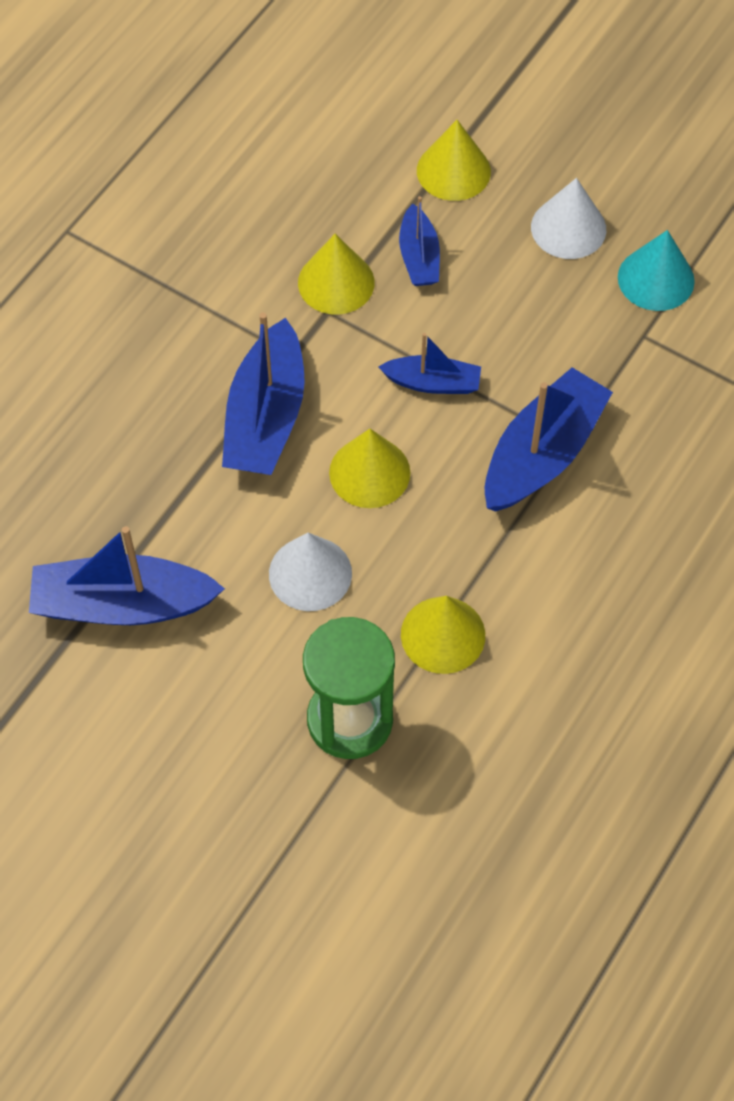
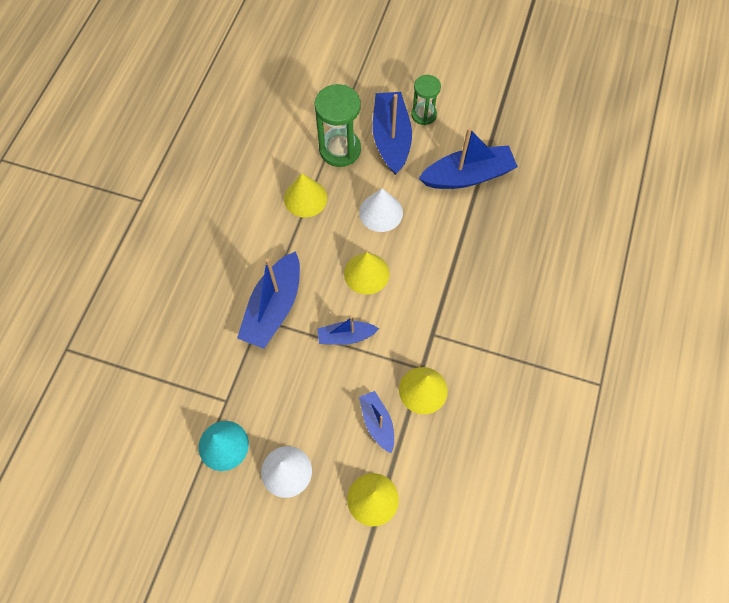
camera: 165 degrees right, 5 degrees up
(156, 756) = (423, 115): none -> green hourglass
(266, 417) = (433, 291): blue boat -> blue boat (391, 138)

